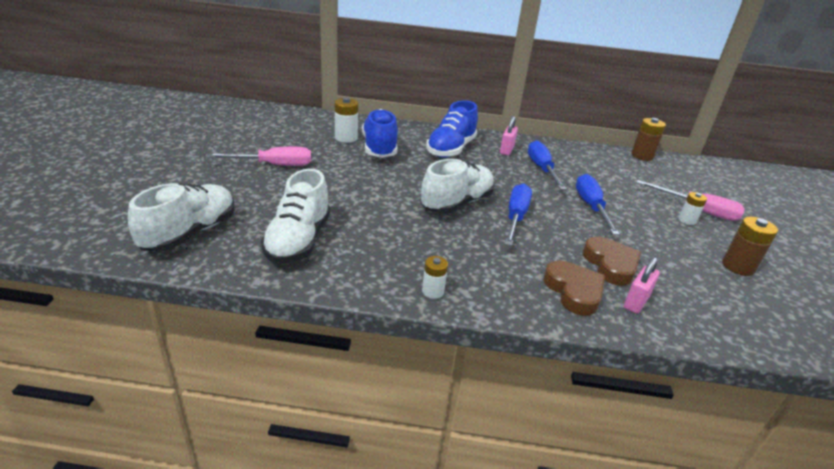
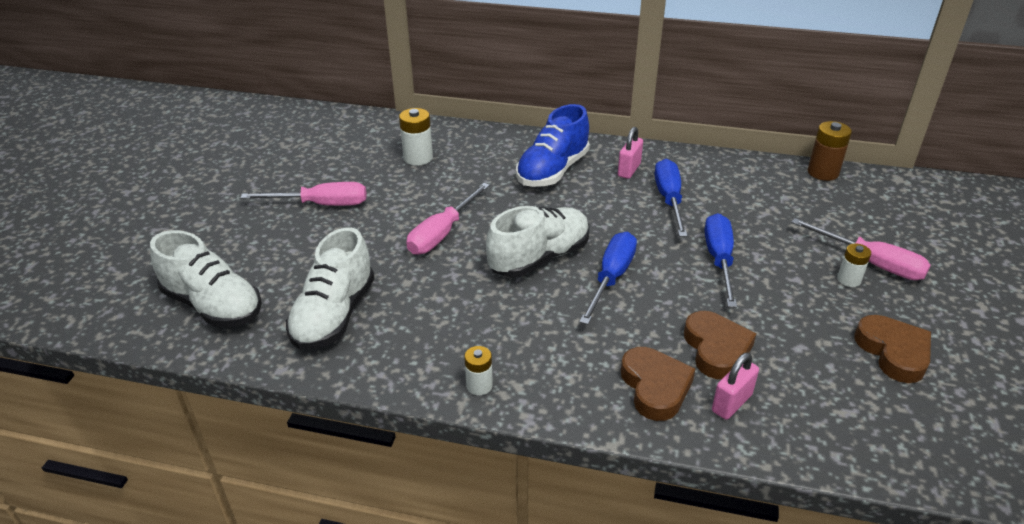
camera: 10 degrees right, 5 degrees up
(190, 233) = (213, 305): white shoe -> white shoe turned 90 degrees clockwise
(376, 186) = (442, 233): none -> pink screwdriver
(379, 148) = (458, 172): blue shoe -> none
(738, 266) = (893, 352): brown battery -> brown heart

